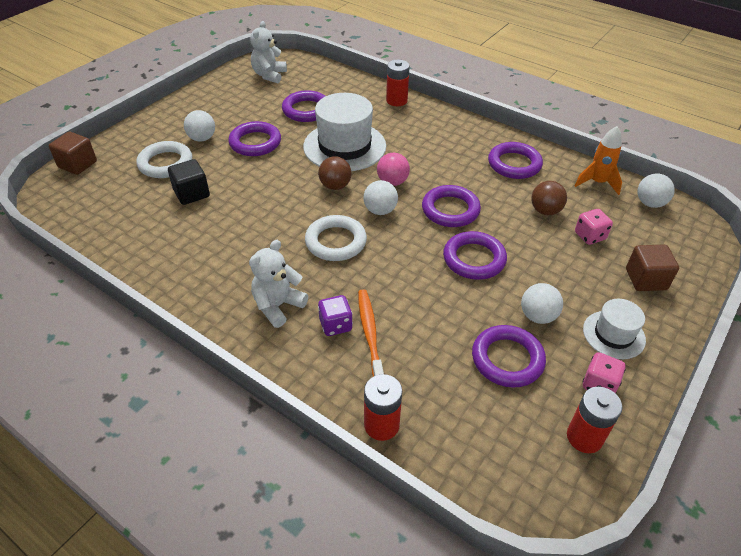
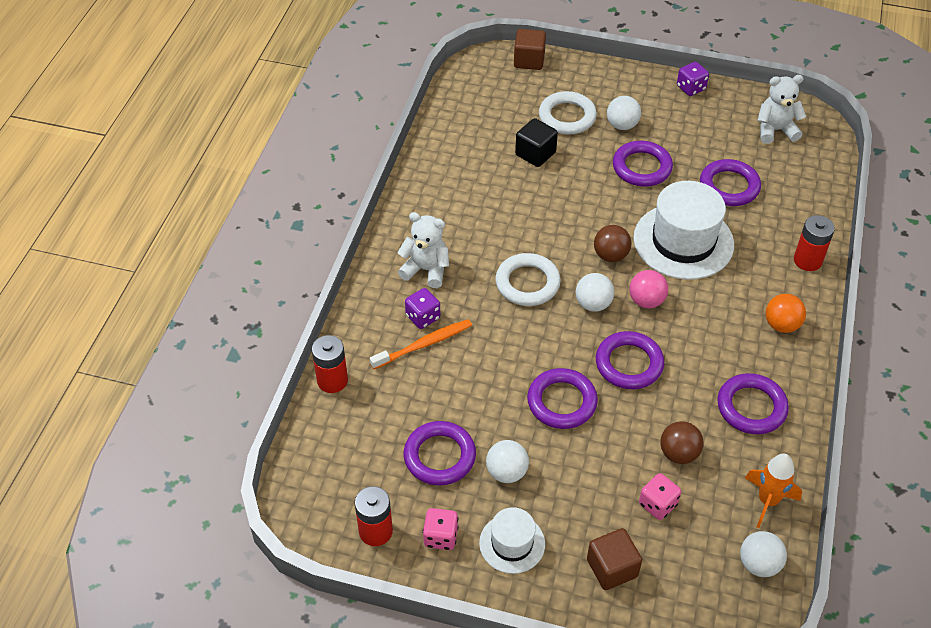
camera: 70 degrees right, 5 degrees up
(194, 96) = (691, 88): none -> purple dice
(447, 129) = (781, 325): none -> orange ball

